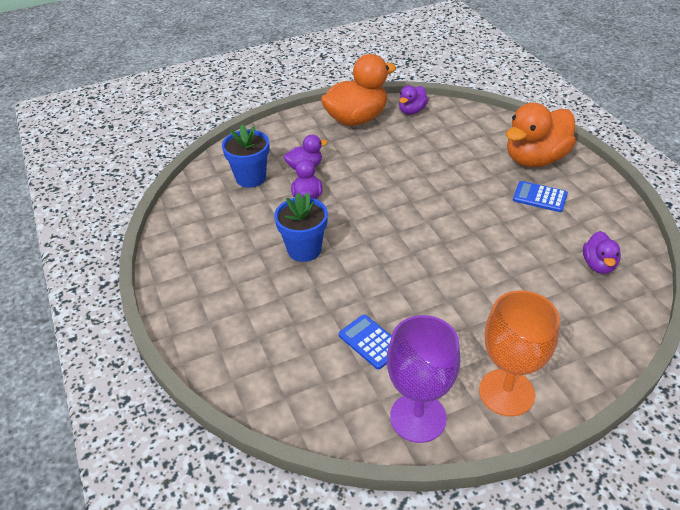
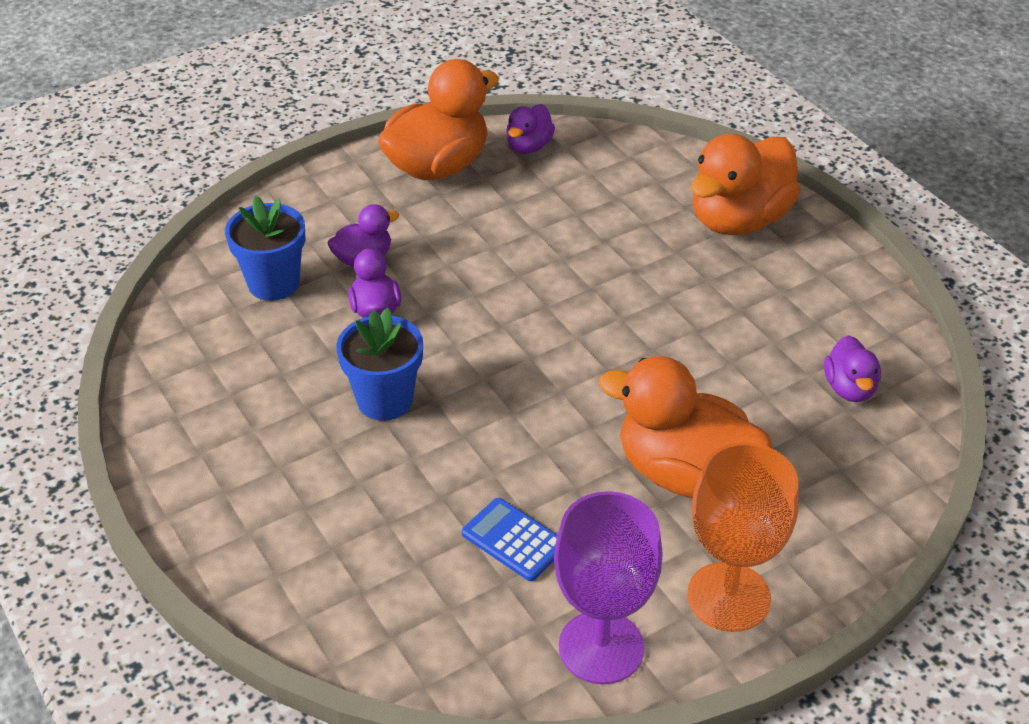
camera: 10 degrees left, 0 degrees up
(485, 309) = (684, 473): none -> orange duck
(540, 197) = (751, 284): blue calculator -> none

